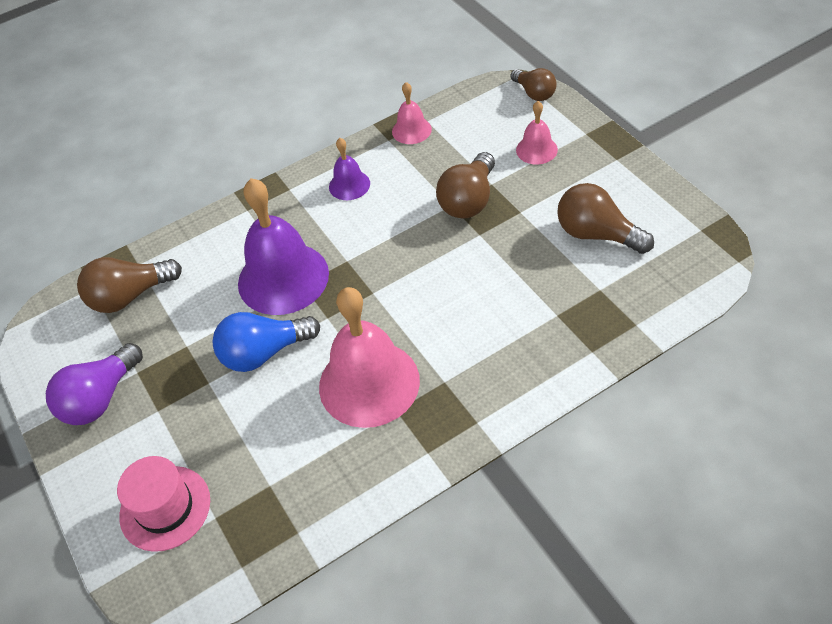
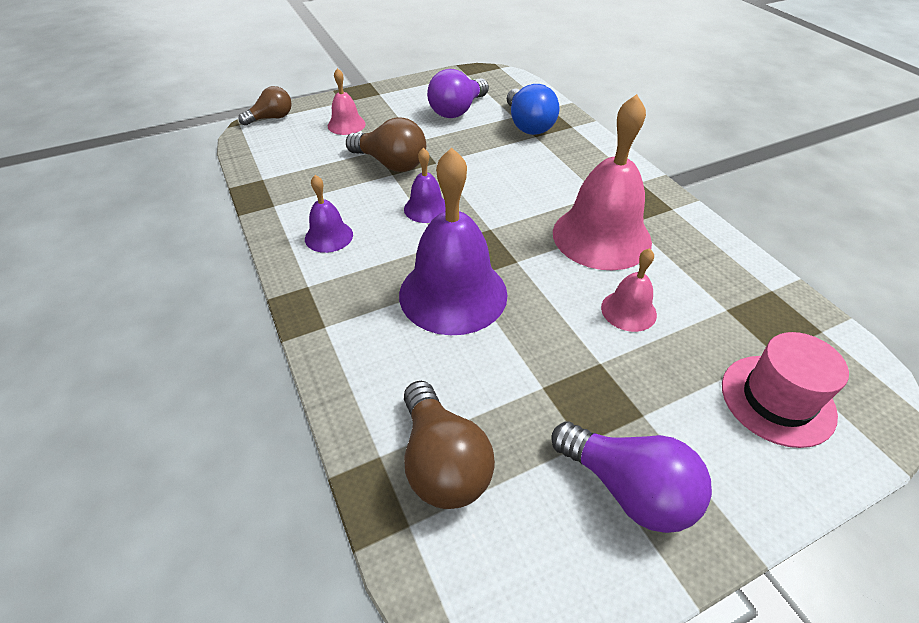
camera: 90 degrees left, 5 degrees down
(264, 353) = (560, 311): blue light bulb -> blue light bulb (528, 125)
(397, 241) = (426, 208): none -> purple bell
(411, 130) = (270, 189): pink bell -> pink bell (628, 310)
(597, 234) = (457, 110): brown light bulb -> purple light bulb

